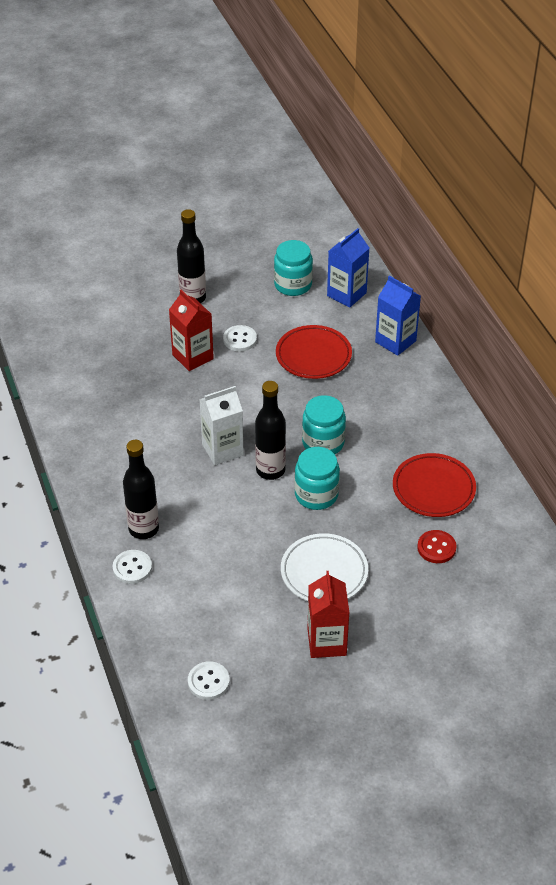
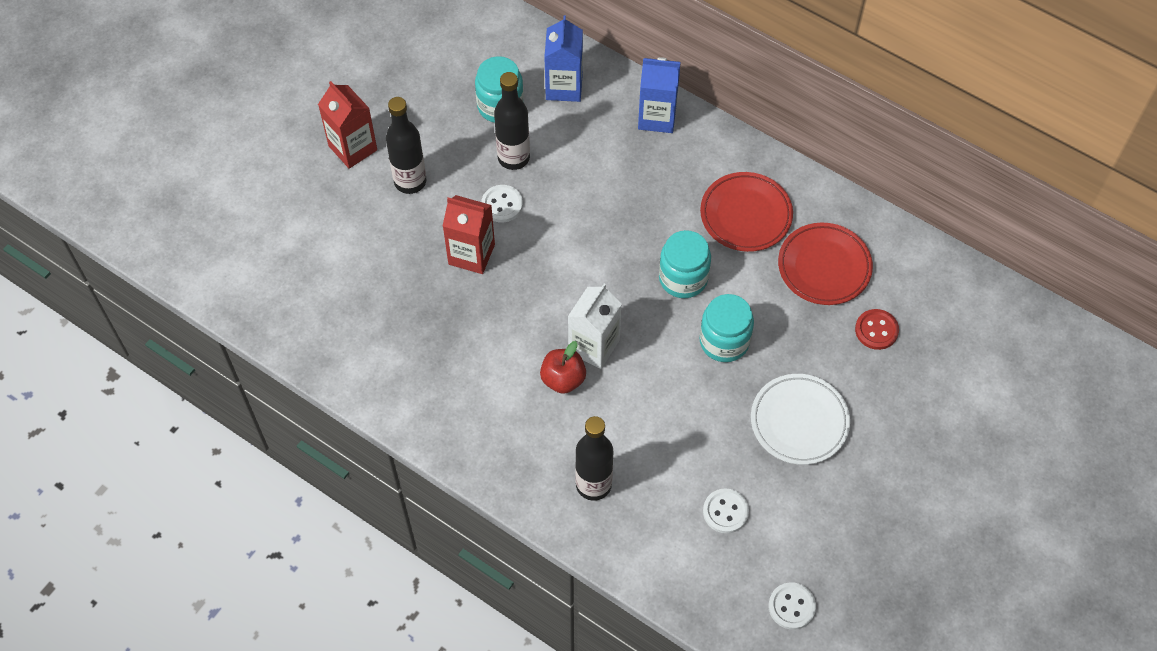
camera: 35 degrees left, 15 degrees up
(132, 568) = (619, 535): white button -> white button (725, 511)
(183, 457) = (563, 379): none -> red apple
(270, 470) = (659, 341): black bottle -> black bottle (513, 158)
(313, 355) = (591, 181): red plate -> red plate (746, 215)
(326, 642) = (860, 494): red carton -> red carton (353, 148)

